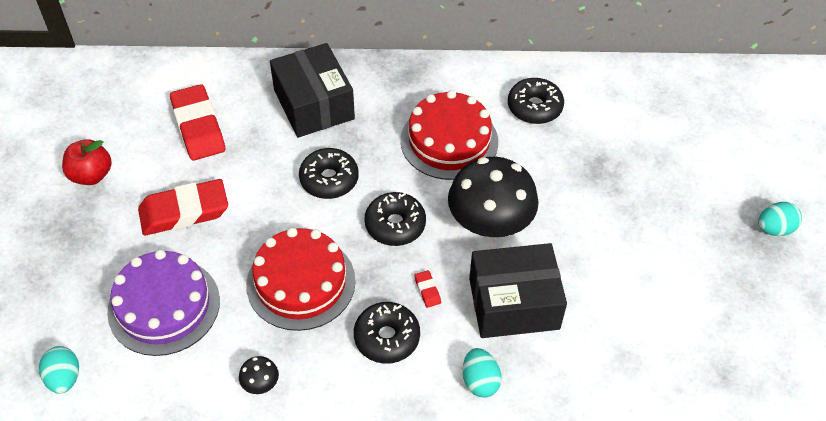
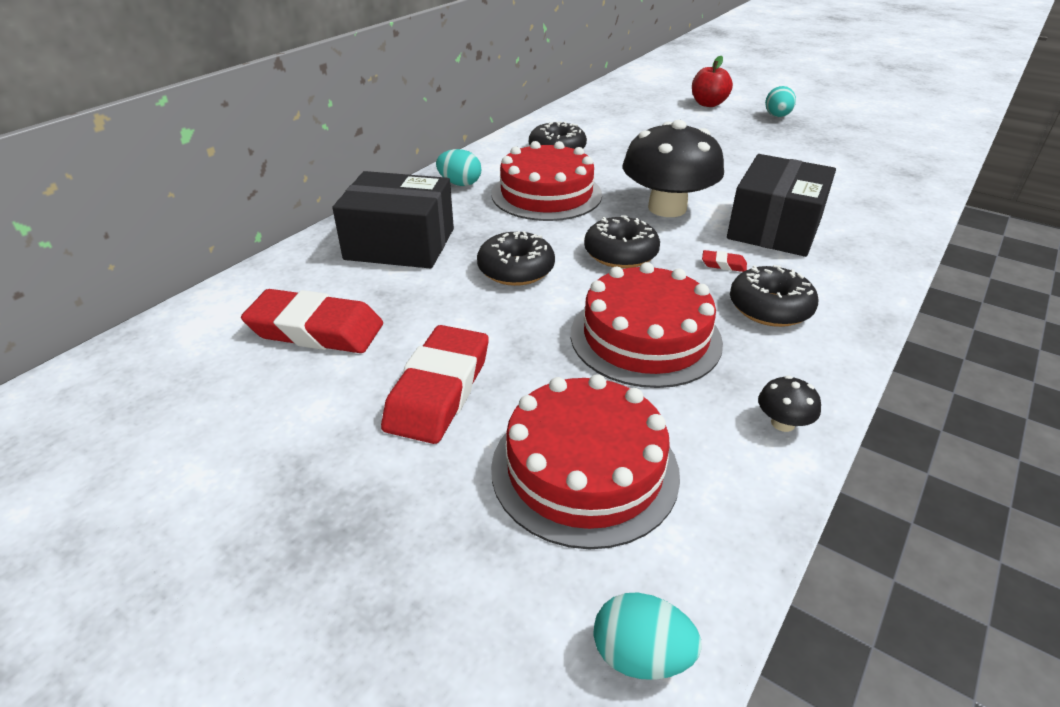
camera: 55 degrees left, 15 degrees down
(91, 175) = (259, 460): red apple -> red apple (708, 104)
(164, 306) = (584, 469): purple cake -> red cake
(480, 381) = (861, 275): turquoise egg -> turquoise egg (460, 183)

